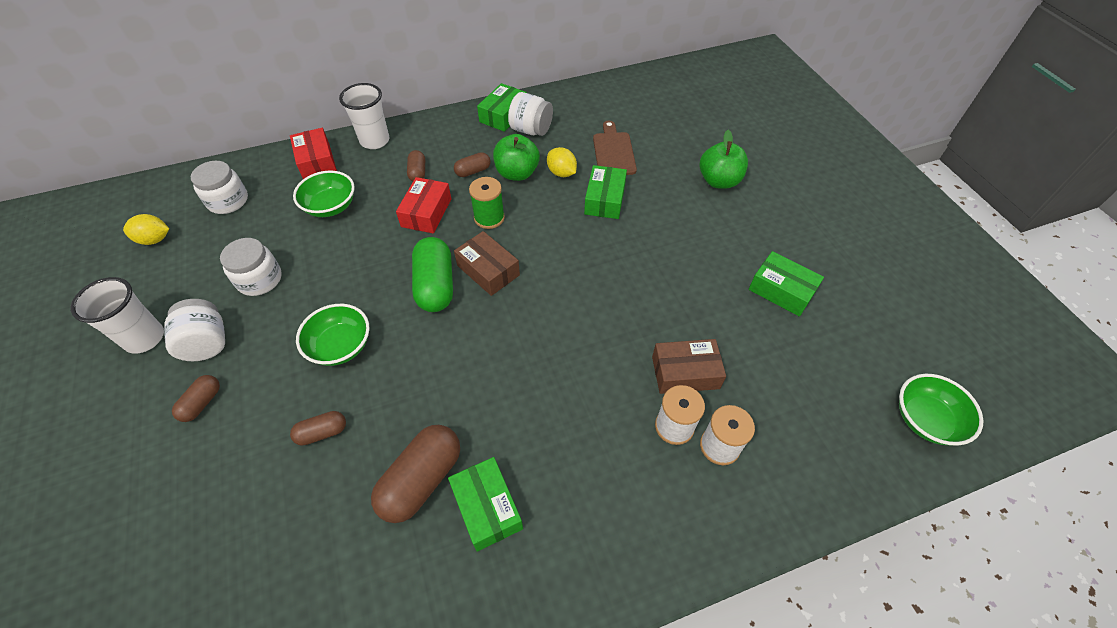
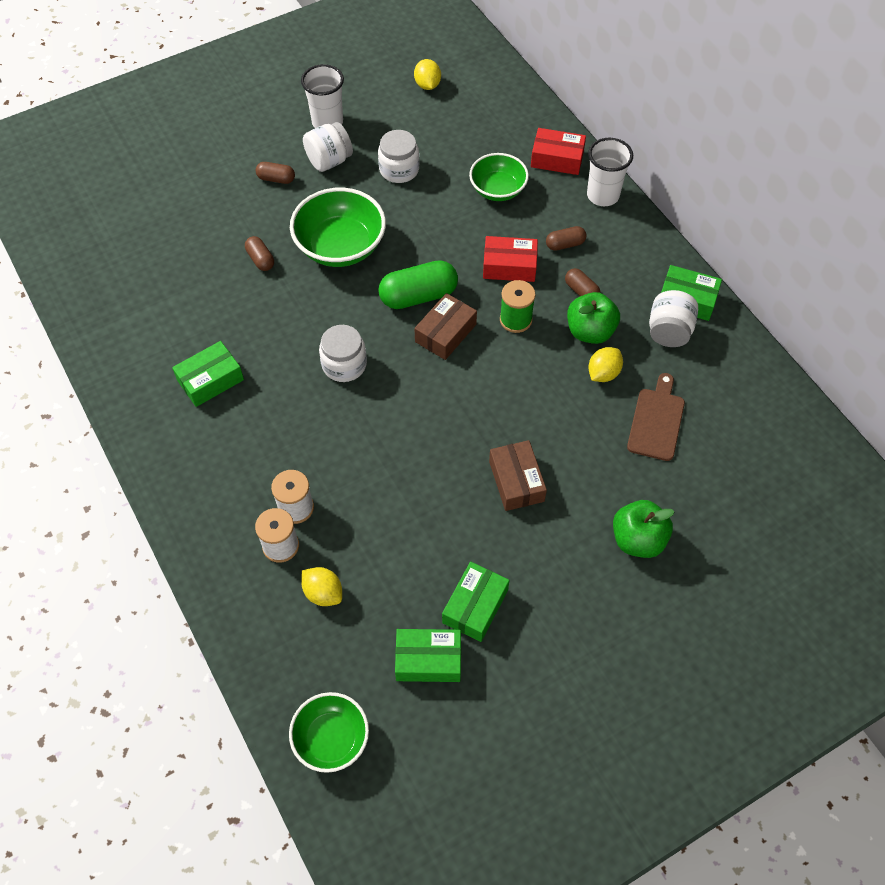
camera: 80 degrees right, 5 degrees up
(228, 201) = (485, 114): white jar -> white jar (344, 364)
(316, 161) = (557, 159): red box -> red box turned 45 degrees clockwise
(340, 346) = (340, 246): green bowl -> green bowl, size x1.55
(421, 480) = (228, 333): brown capsule -> none
(605, 199) = (571, 421): green box -> green box (428, 660)
(613, 152) = (656, 421): brown cutting board -> brown cutting board turned 60 degrees counterclockwise
(685, 372) = (354, 514): brown box -> brown box (516, 481)
(773, 410) = (323, 593): none -> yellow lemon

